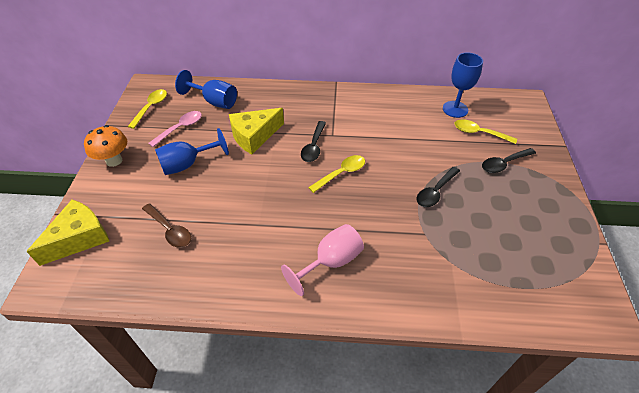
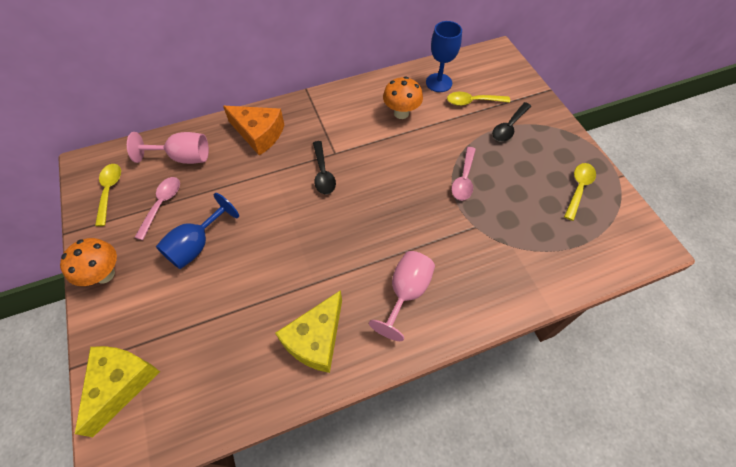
camera: 25 degrees left, 10 degrees up
(170, 230) = (222, 329): brown spoon -> none
(214, 101) = (183, 157): blue goblet -> pink goblet
(254, 136) = (253, 184): yellow cheese -> yellow cheese (316, 339)
(280, 103) = (259, 134): none -> orange cheese
(341, 173) = (367, 193): yellow spoon -> yellow spoon (578, 188)
(407, 122) = (401, 113): none -> orange mushroom
(435, 192) = (464, 179): black spoon -> pink spoon

